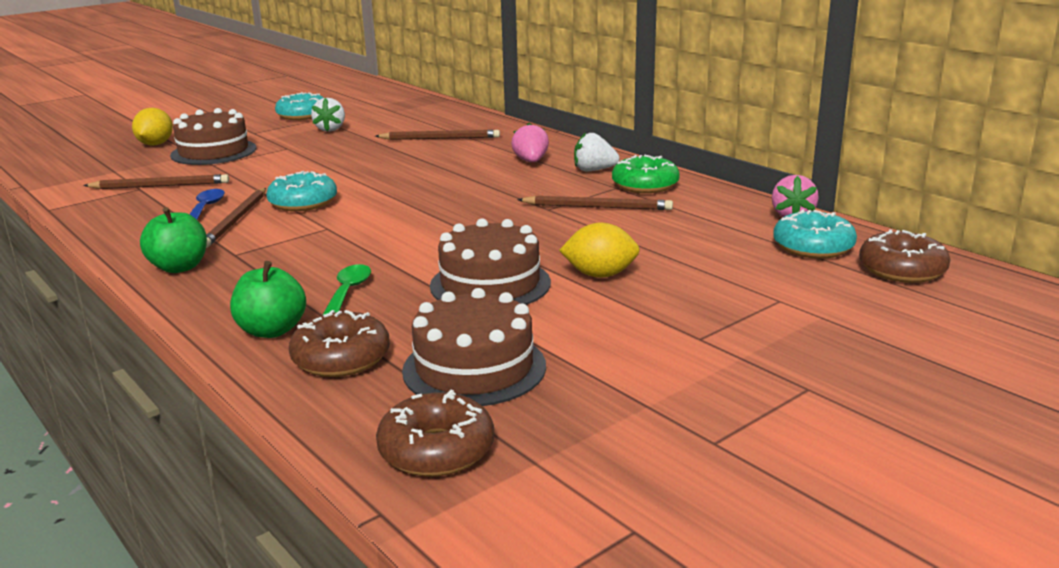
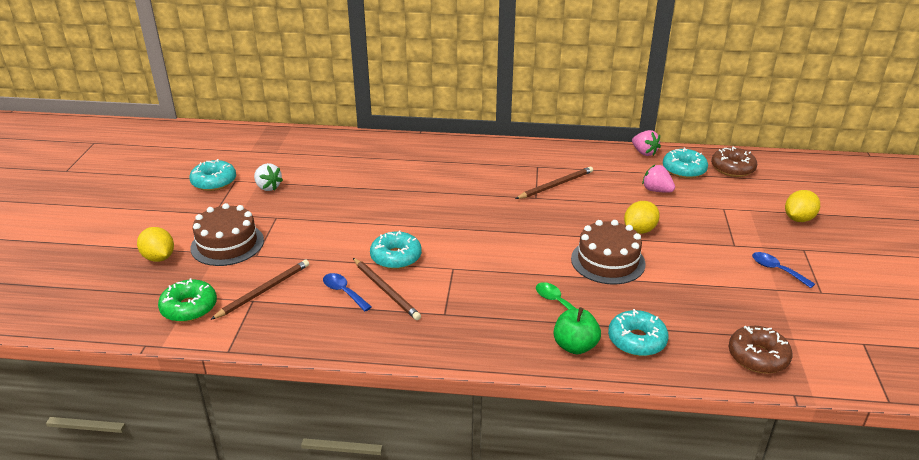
camera: 45 degrees left, 10 degrees up
(179, 267) = (435, 340): green apple -> none
(341, 358) = (636, 340): brown donut -> turquoise donut
(440, 138) = (363, 166): brown pencil -> none
(474, 368) = (693, 311): brown cake -> none
(531, 161) = (457, 164): pink strawberry -> pink strawberry (656, 190)
(594, 170) = (503, 158): white strawberry -> none
(645, 185) = (548, 159): green donut -> green donut (189, 308)
(700, 387) = (776, 270): none -> blue spoon
(887, 355) = (798, 219): none -> yellow lemon

